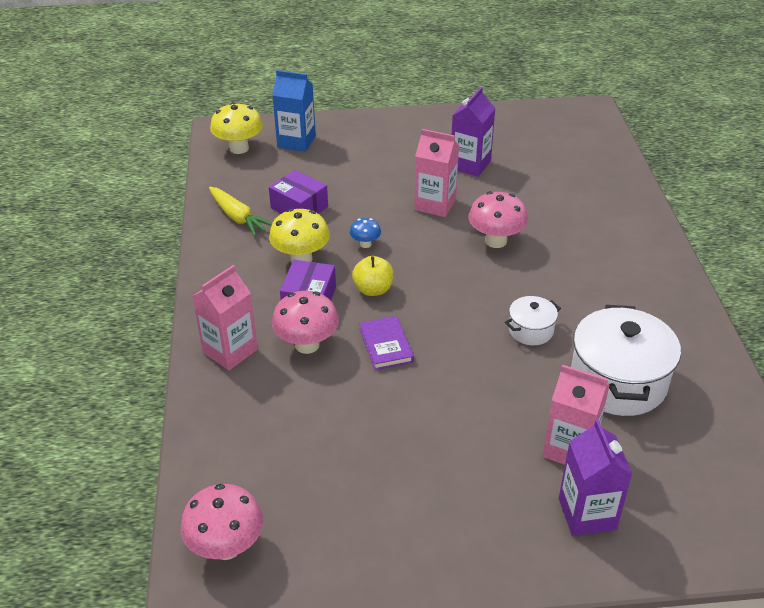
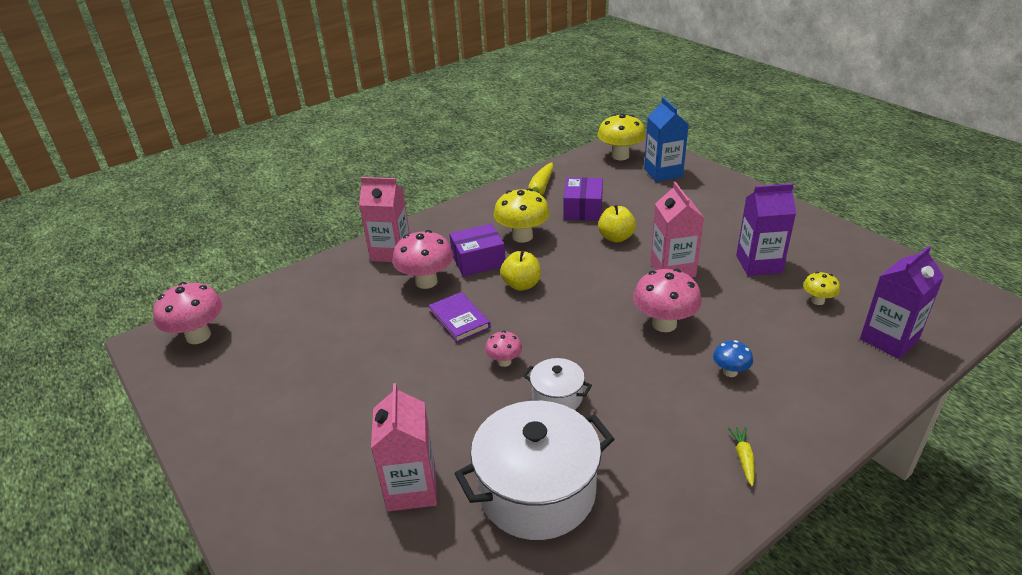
camera: 60 degrees right, 5 degrees down
(362, 210) = (616, 237): none -> yellow apple
(365, 244) = (574, 257): blue mushroom -> blue mushroom (730, 372)
(386, 345) = (459, 320): purple book -> purple book turned 75 degrees counterclockwise
(465, 341) = (504, 361): none -> pink mushroom
(534, 164) = (817, 301): none -> yellow mushroom
(587, 514) = (331, 535): purple carton -> purple carton (889, 339)
(653, 275) = (743, 458): none -> yellow carrot

